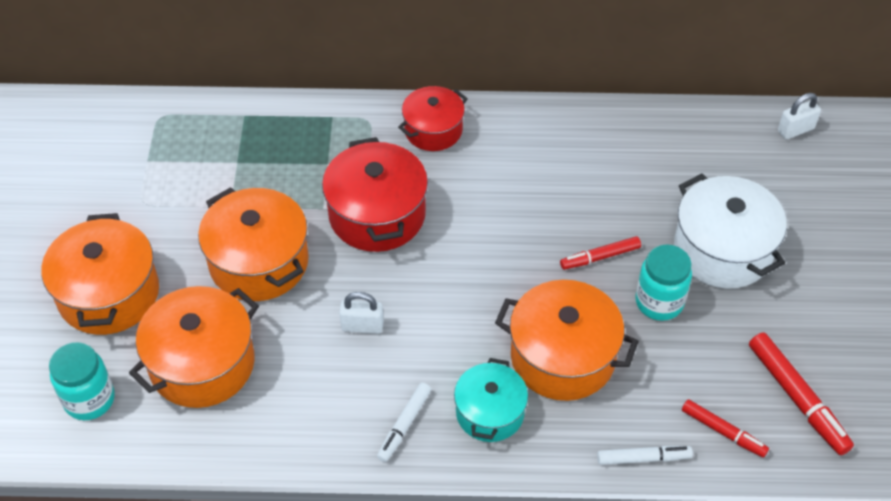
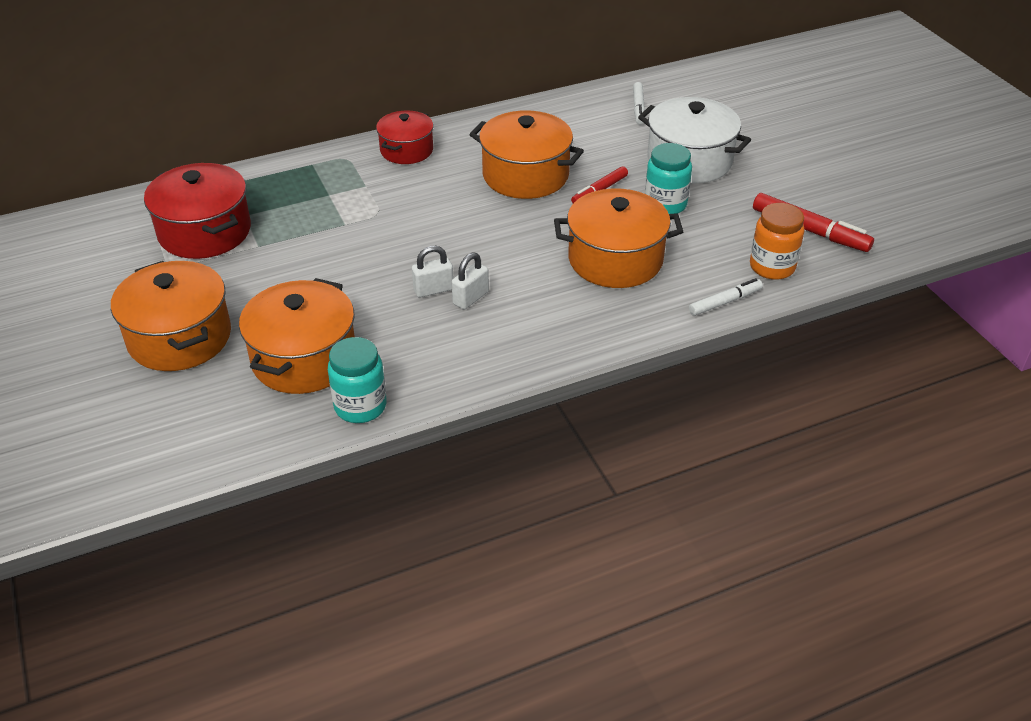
camera: 25 degrees left, 10 degrees down
(89, 399) = (209, 418): turquoise jar -> turquoise jar (360, 406)
(259, 262) = (310, 275): orange pot -> orange pot (525, 175)
(377, 214) = (395, 215): red pot -> red pot (204, 232)
(404, 425) = (516, 343): white marker -> white marker (638, 108)
(490, 413) = (582, 312): turquoise pot -> none
(723, 432) = (772, 267): red marker -> orange jar
(795, 130) = (690, 79): white padlock -> white padlock (470, 298)

